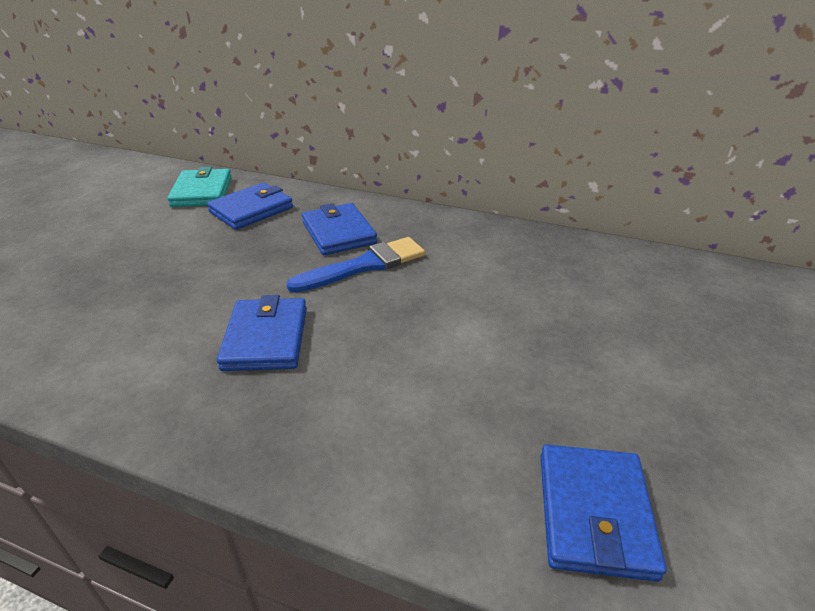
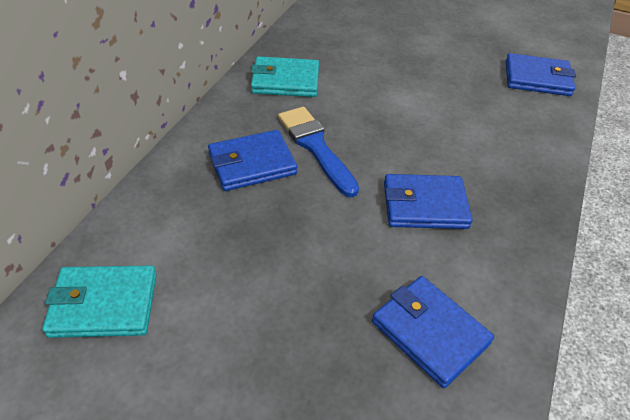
camera: 90 degrees left, 10 degrees up
(251, 210) = (179, 241): blue wallet -> blue wallet (430, 333)
(478, 243) = (285, 81): none -> turquoise wallet

